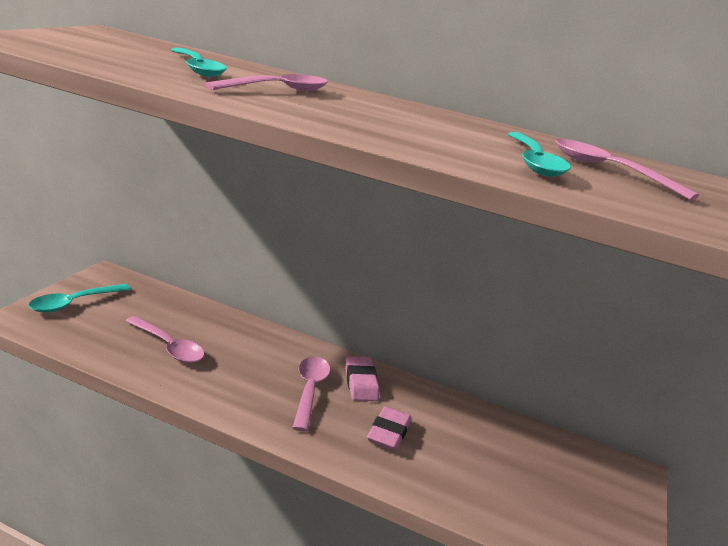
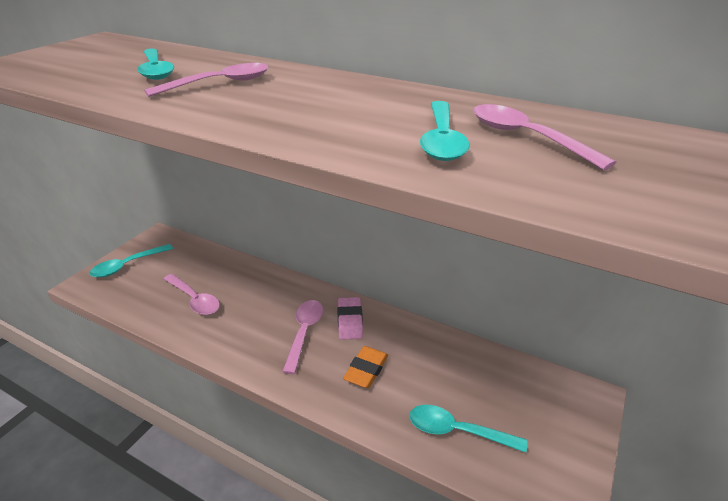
camera: 10 degrees right, 10 degrees up
(388, 433) = (366, 370): pink eraser -> orange eraser
(500, 498) = (457, 431): none -> turquoise spoon

